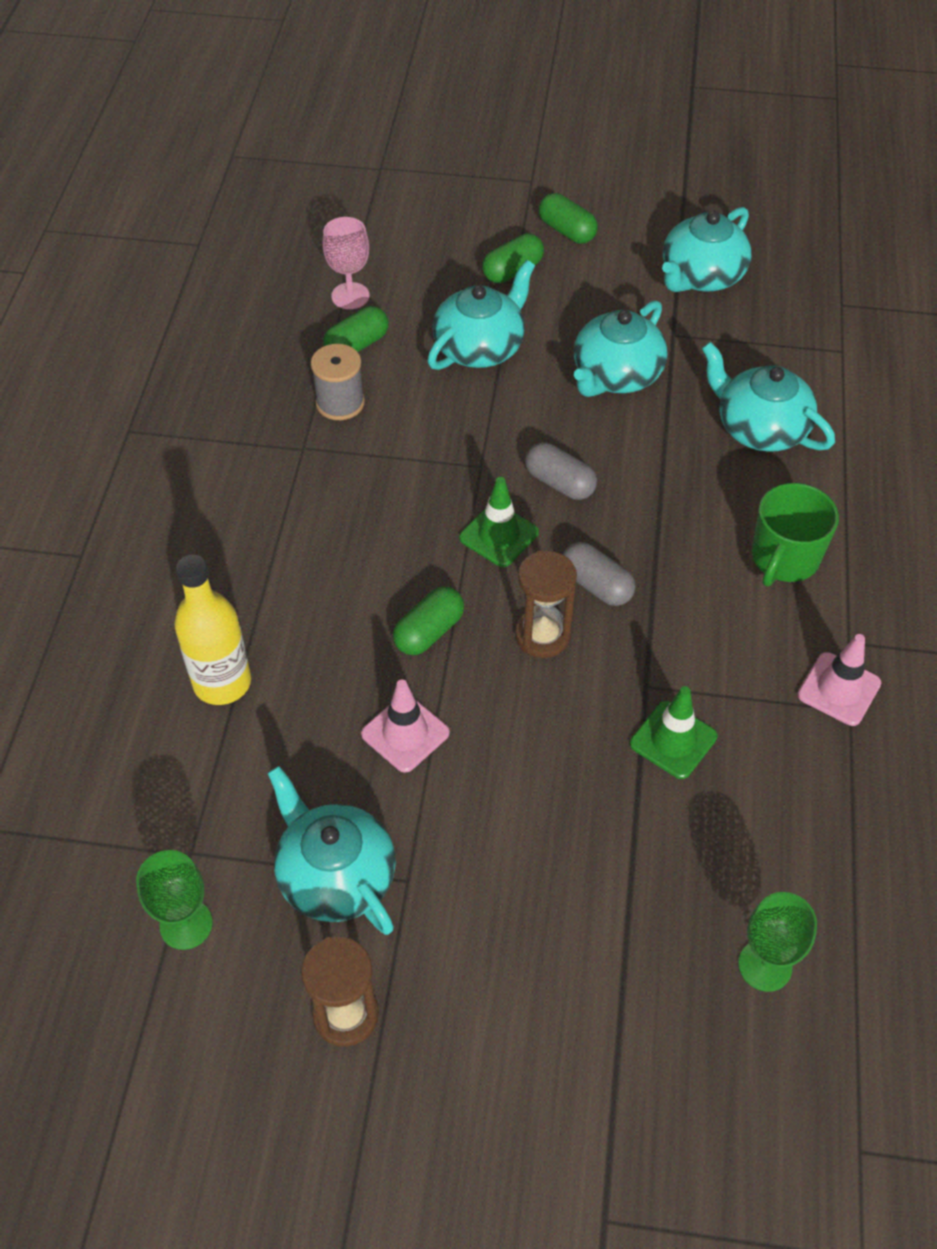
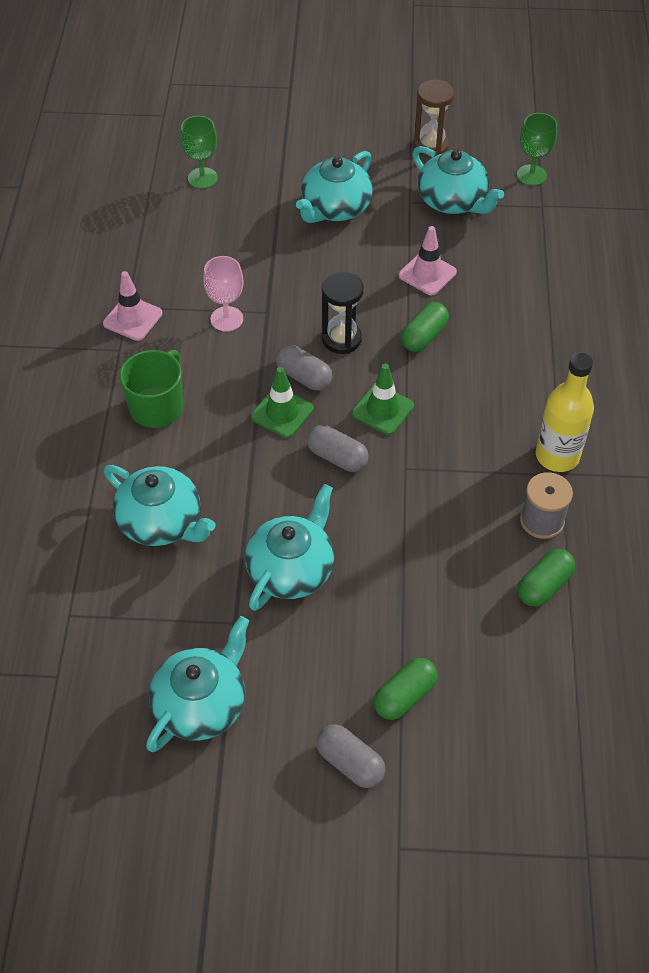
camera: 175 degrees right, 0 degrees up
(222, 682) = (559, 295): yellow bottle -> yellow bottle (557, 456)
(350, 296) = (567, 647): pink goblet -> pink goblet (226, 319)
(480, 347) = (424, 592): turquoise teapot -> turquoise teapot (335, 208)
(542, 635) = (341, 339): brown hourglass -> black hourglass
(567, 231) = (350, 763): green capsule -> grey capsule
(673, 740) = (249, 281): green traffic cone -> green traffic cone (282, 413)

